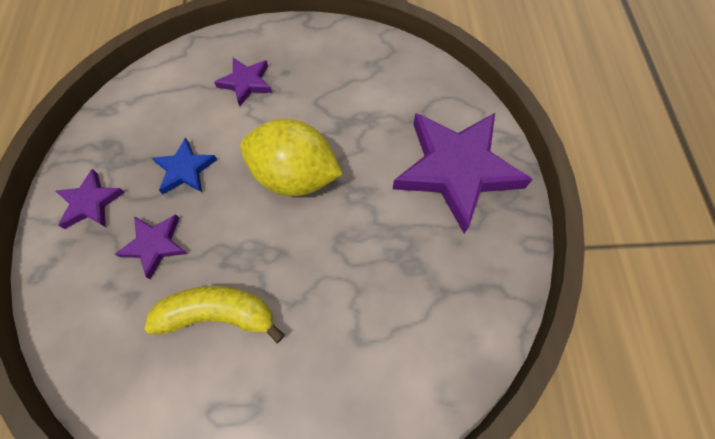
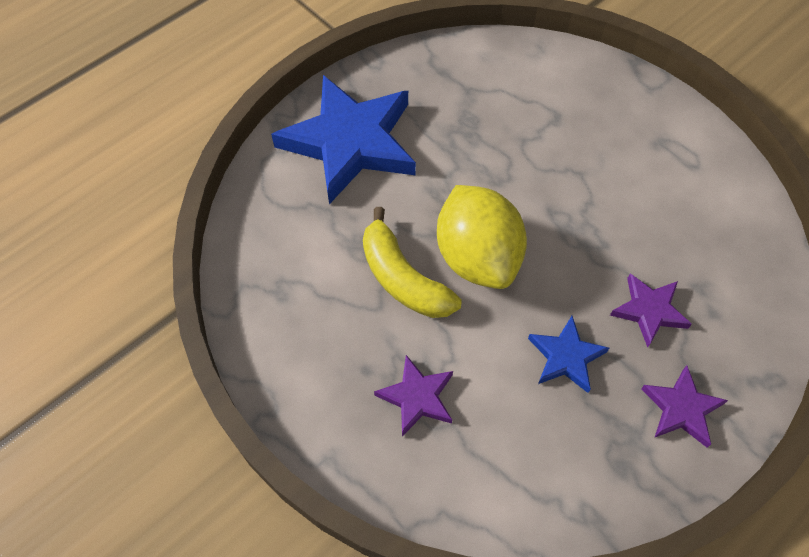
camera: 130 degrees left, 5 degrees down
(219, 314) = (640, 213): yellow banana -> yellow banana (403, 278)
(456, 169) = (350, 142): purple star -> blue star

